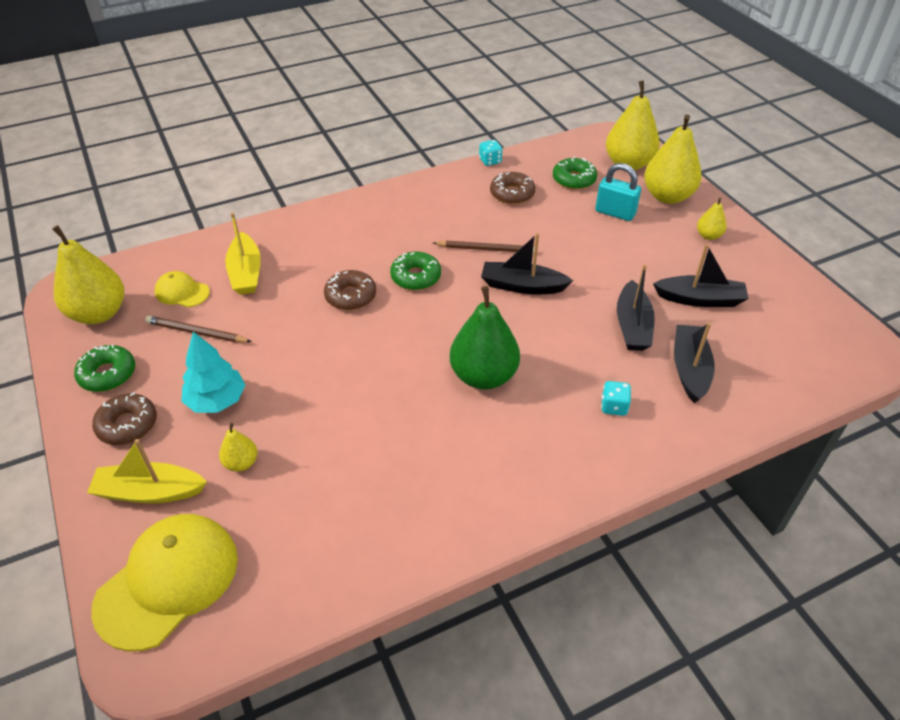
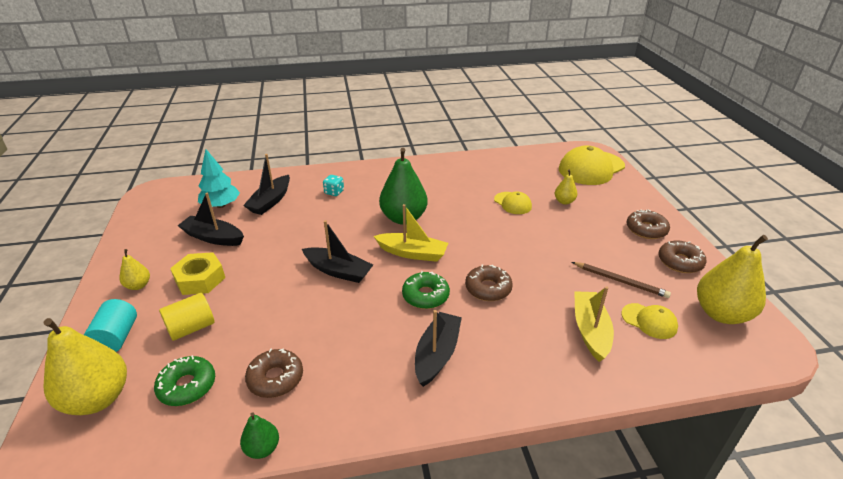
camera: 165 degrees left, 10 degrees down
(107, 374) = (680, 262): green donut -> brown donut
(149, 492) = (615, 198): yellow boat -> yellow boat (412, 253)
(216, 400) = (588, 233): turquoise tree -> turquoise tree (221, 205)
(327, 441) = (512, 203): none -> yellow cap
(486, 249) = (347, 311): brown pencil -> none
(490, 161) = (262, 448): turquoise dice -> green pear
(615, 213) = (191, 328): turquoise padlock -> yellow cylinder
(632, 326) = (280, 229): black boat -> black boat (437, 354)
(657, 252) = (200, 279): none -> yellow nut
(667, 196) = (117, 338): yellow pear -> turquoise cylinder

